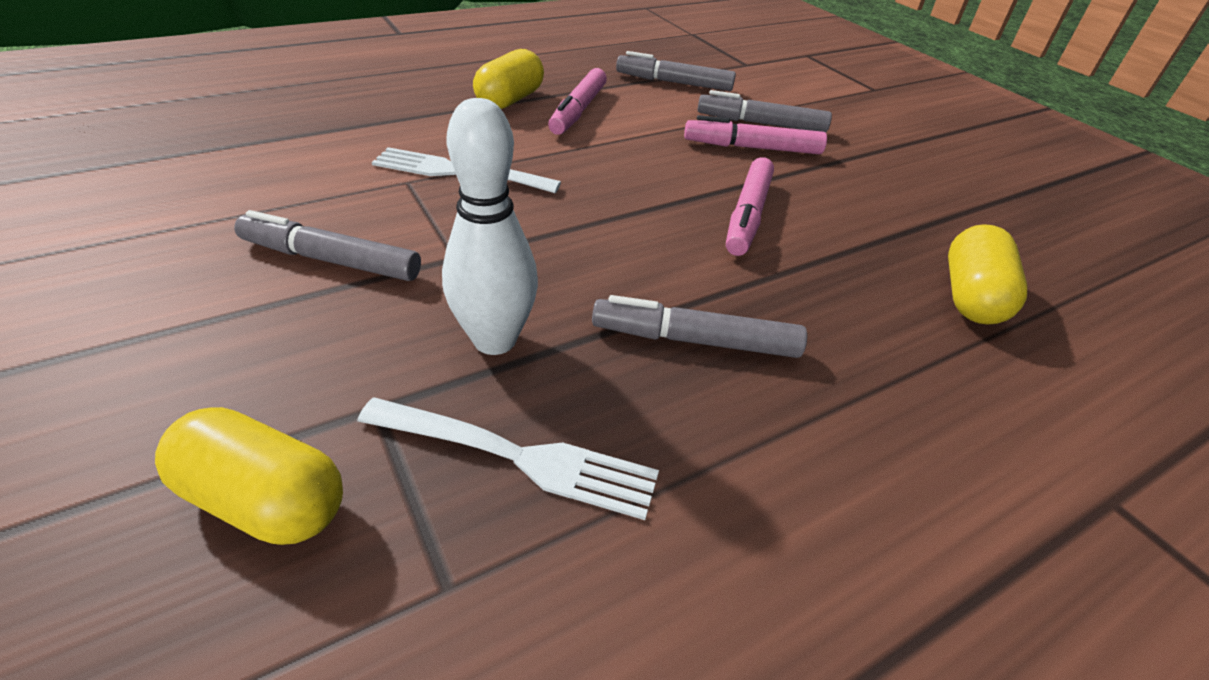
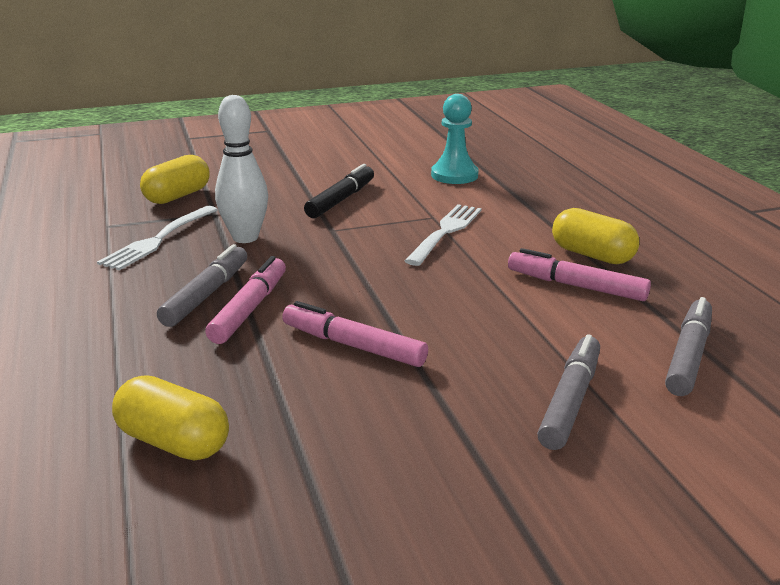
camera: 105 degrees right, 15 degrees down
(245, 167) = (454, 175): none -> turquoise pawn
(331, 260) = (341, 200): grey marker -> black marker
(752, 148) = (498, 378): pink marker -> pink marker (249, 309)

